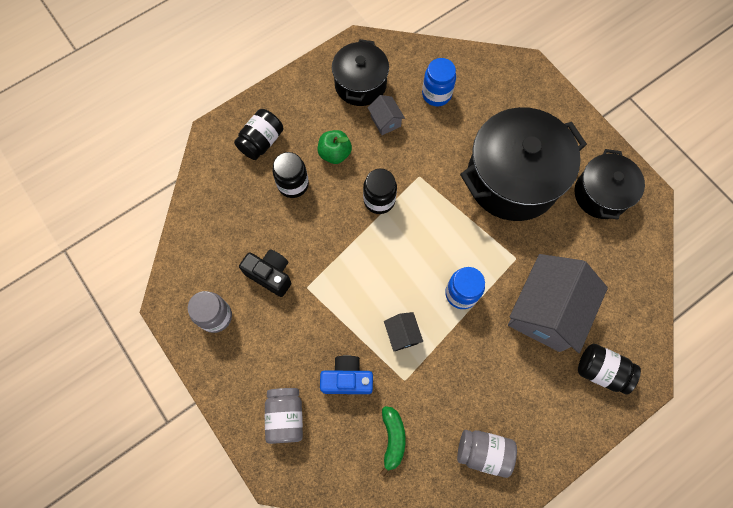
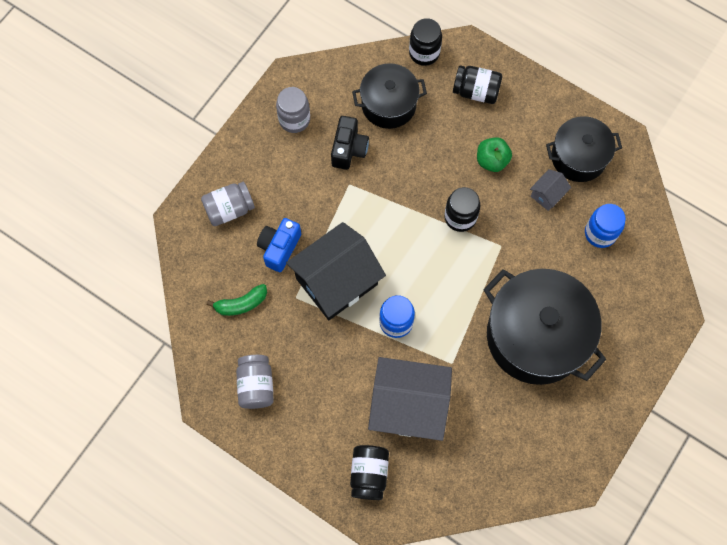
camera: 70 degrees right, 0 degrees up
(293, 184) = (444, 135): black jar -> black jar (424, 53)
(347, 379) = (279, 248): blue camera -> blue camera turned 135 degrees counterclockwise
(402, 334) = (337, 281): black house -> black house, size x2.32
(601, 194) = (556, 429): black pot -> black pot (388, 104)

